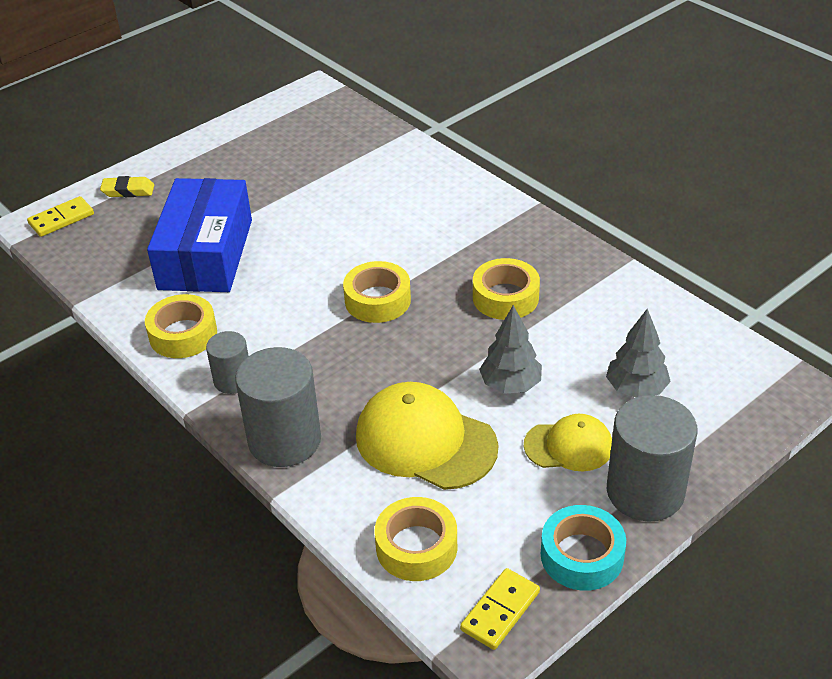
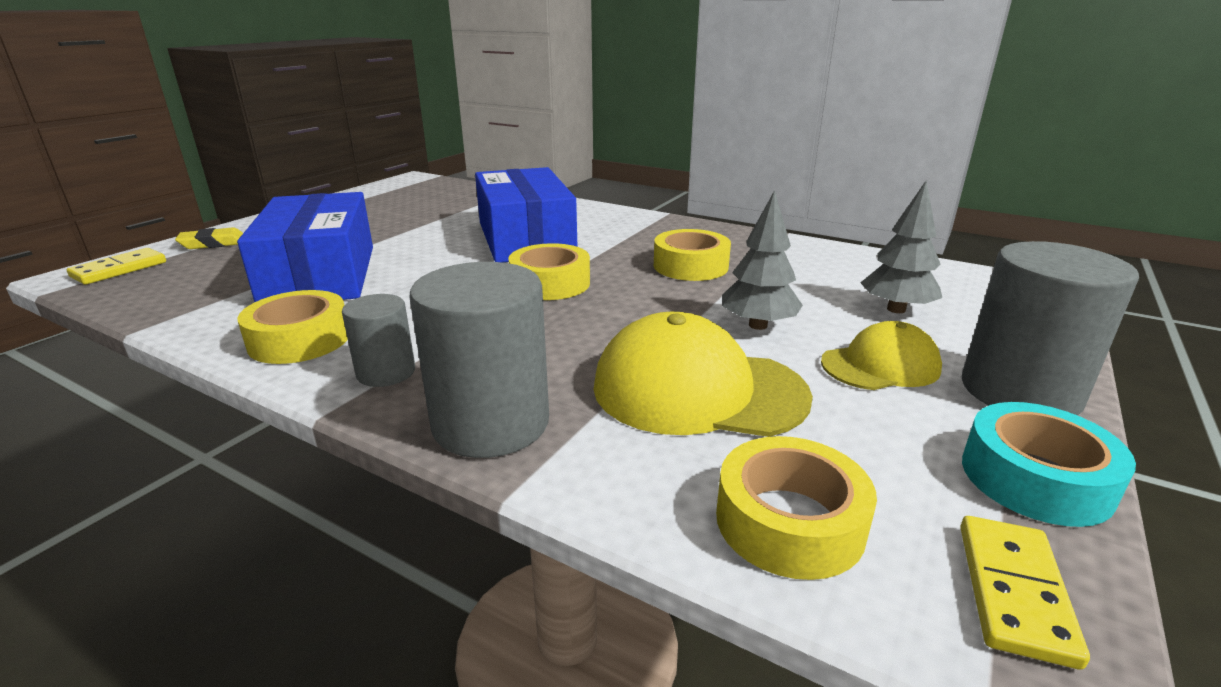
camera: 20 degrees left, 15 degrees down
(383, 227) = (525, 238): none -> blue box

